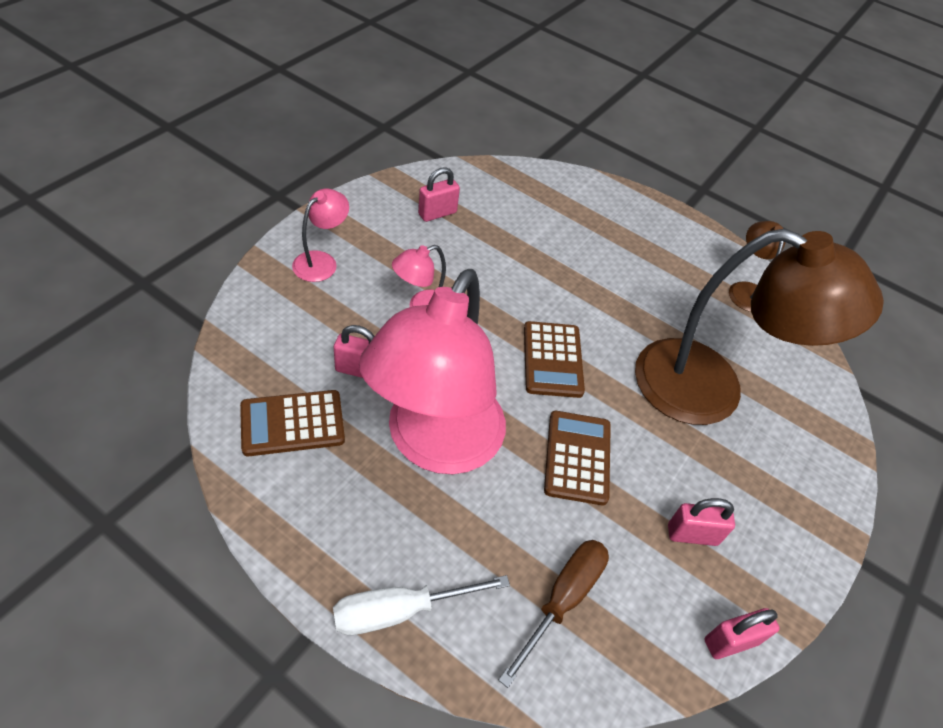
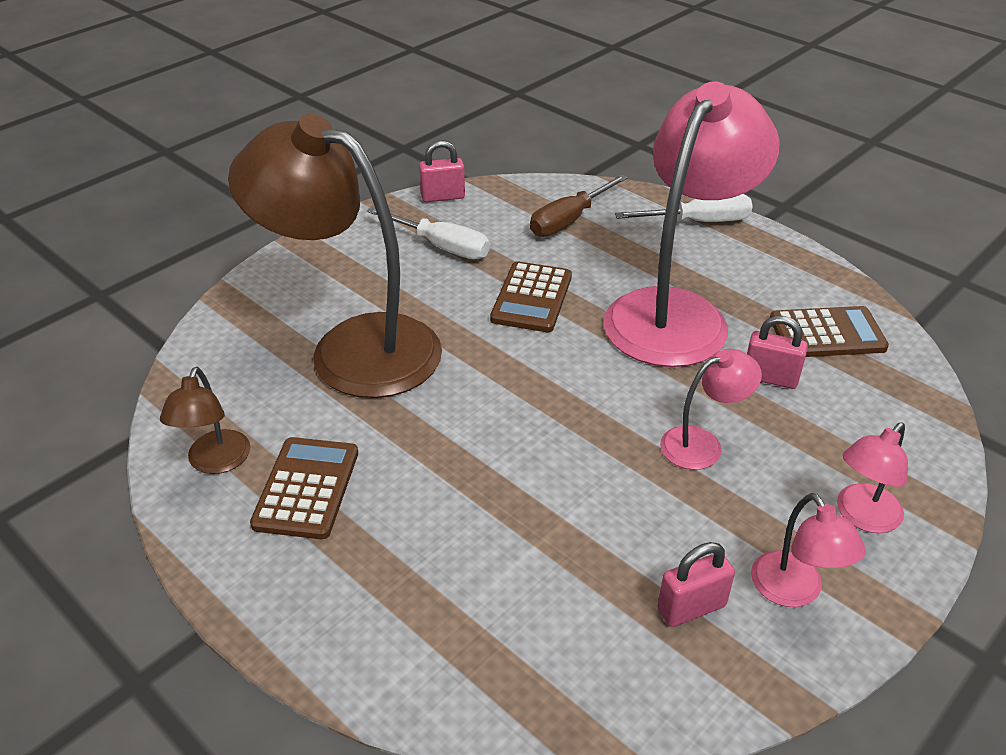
camera: 165 degrees left, 10 degrees down
(377, 221) = (794, 591): none -> pink lamp
(552, 360) = (536, 382): brown calculator -> brown calculator (306, 488)
(692, 535) = (442, 246): pink padlock -> white screwdriver

